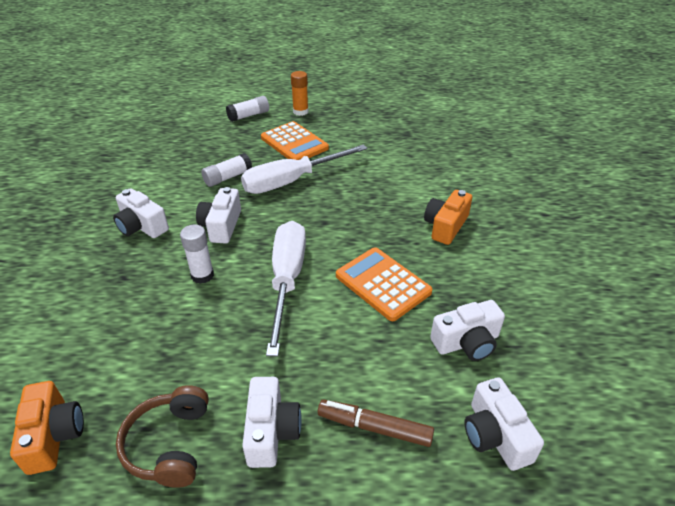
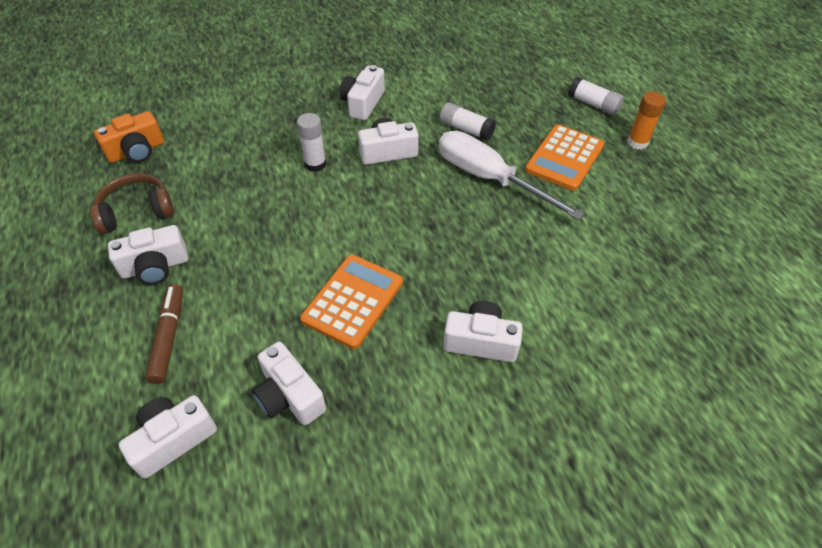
camera: 70 degrees right, 10 degrees up
(287, 280) = (330, 223): white screwdriver -> none
(445, 226) = (481, 341): orange camera -> white camera

